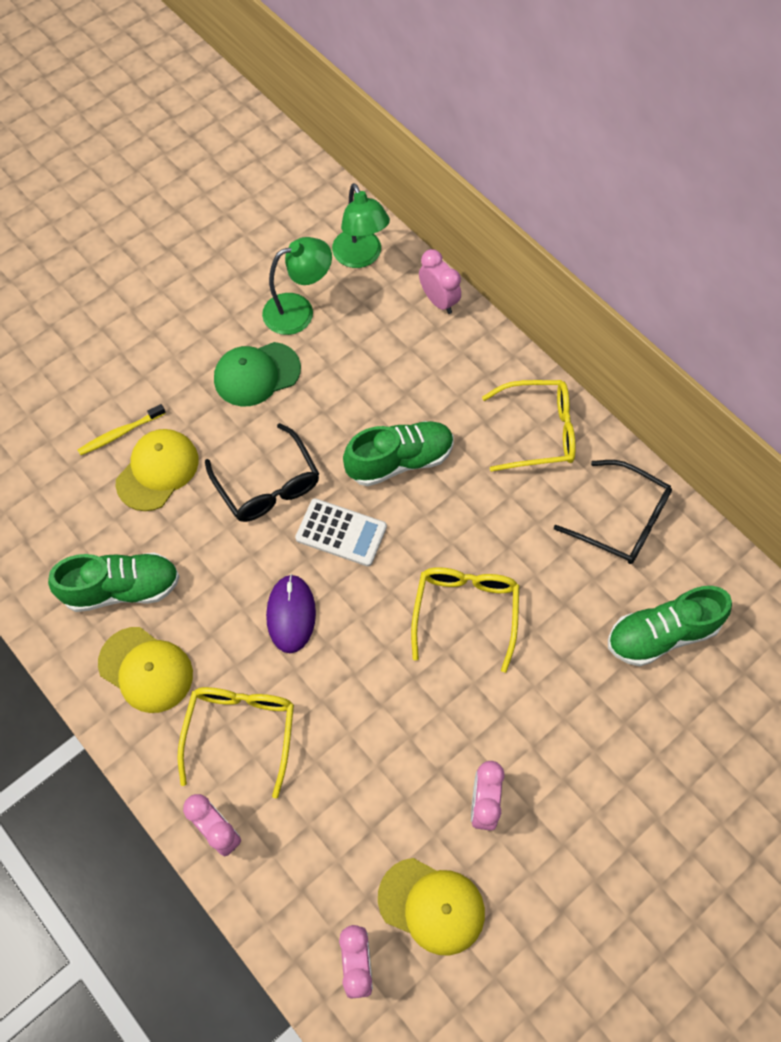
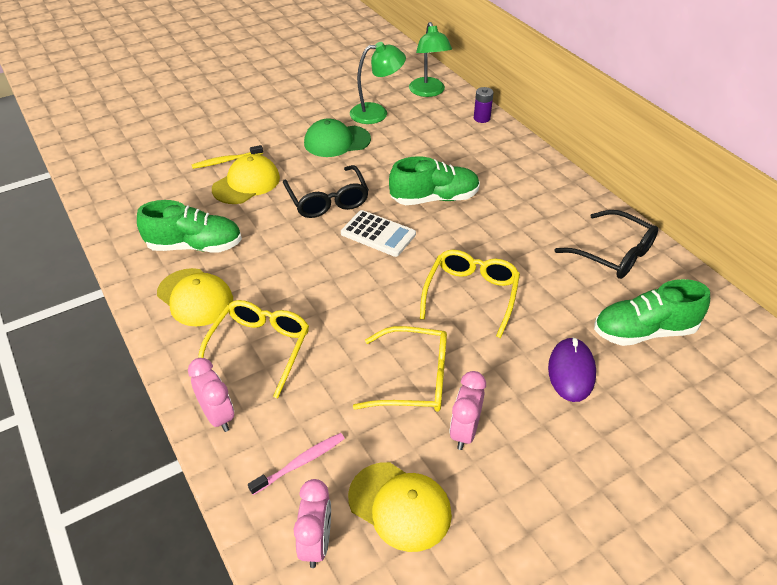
camera: 10 degrees right, 20 degrees down
(291, 614) = (324, 278): purple mouse -> purple mouse (571, 371)
(320, 874) = (300, 463): none -> pink toothbrush
(438, 301) = (481, 118): pink clock -> purple battery
(538, 432) = (549, 194): yellow glasses -> yellow glasses (414, 379)

